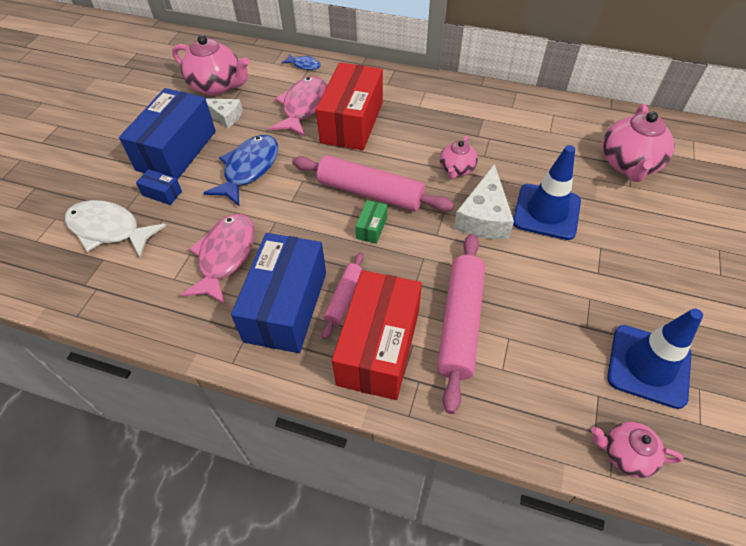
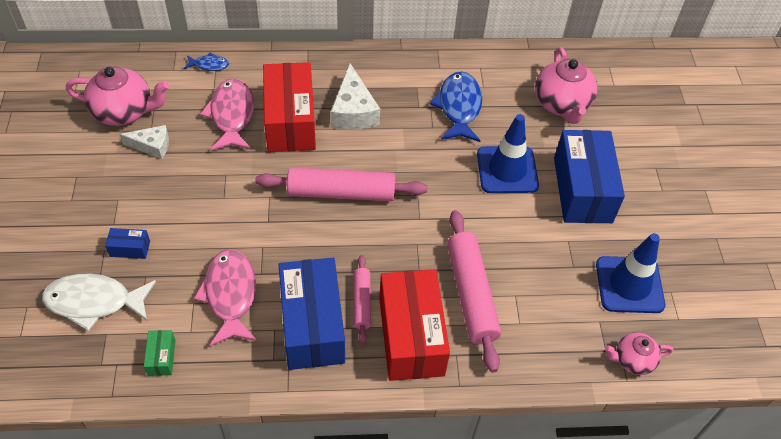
camera: 25 degrees left, 0 degrees up
(176, 150) = (119, 197): blue box -> blue box (582, 190)
(249, 169) = (208, 199): blue fish -> blue fish (459, 107)
(371, 228) = (358, 228): green box -> green box (161, 357)
(456, 169) = (412, 148): pink teapot -> none
(483, 217) = (454, 189): white cheese -> white cheese (353, 111)

